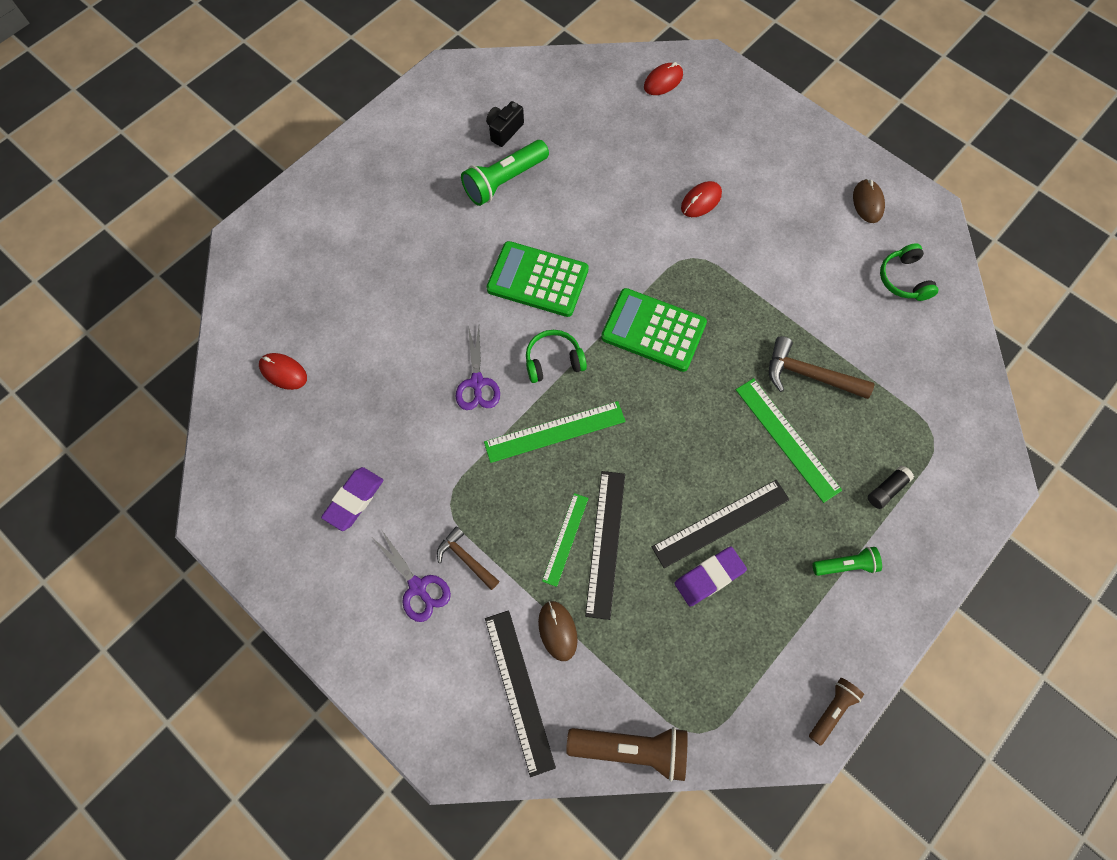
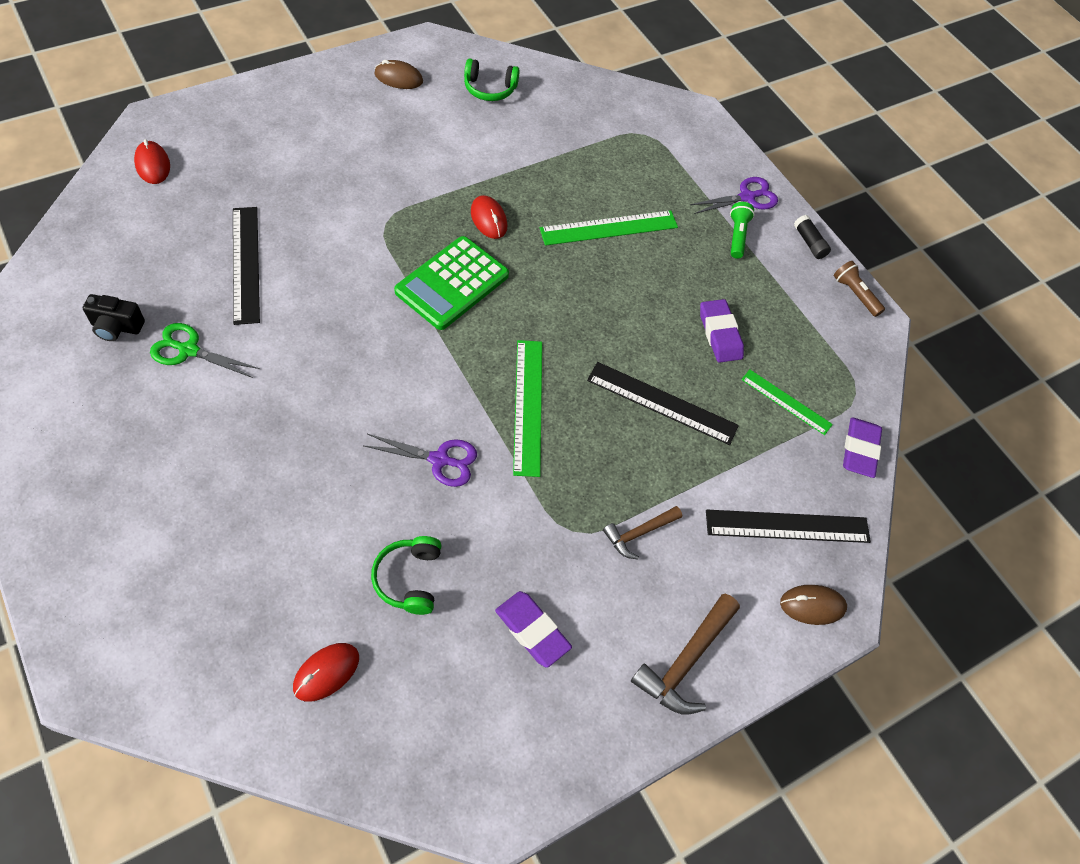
camera: 80 degrees left, 10 degrees down
(418, 587) = (656, 590): purple scissors -> purple scissors (747, 197)
(504, 130) = (117, 327): black camera -> black camera turned 45 degrees counterclockwise
(504, 181) = (188, 350): green flashlight -> green scissors
(537, 280) = (340, 361): green calculator -> none
(553, 361) = (446, 380): green headphones -> green headphones (409, 579)
(557, 631) = (737, 473): brown mouse -> brown mouse (812, 605)
(565, 539) = (647, 435): green ruler -> green ruler (786, 402)
(631, 749) = (859, 450): brown flashlight -> purple eraser
(701, 201) = (324, 191): red mouse -> red mouse (488, 219)
(720, 523) = (671, 306): black ruler -> black ruler (245, 264)
(809, 375) = (553, 188): brown hammer -> brown hammer (686, 661)
(886, 489) = (680, 182): black glue stick -> black glue stick (809, 243)

